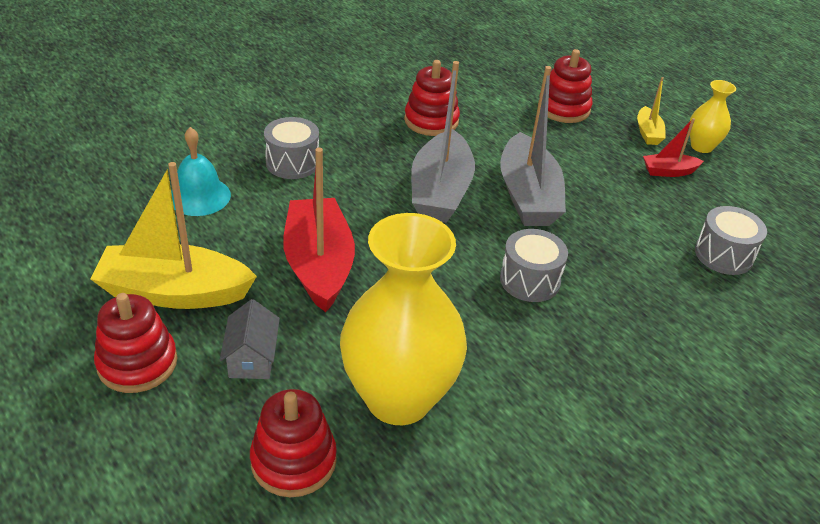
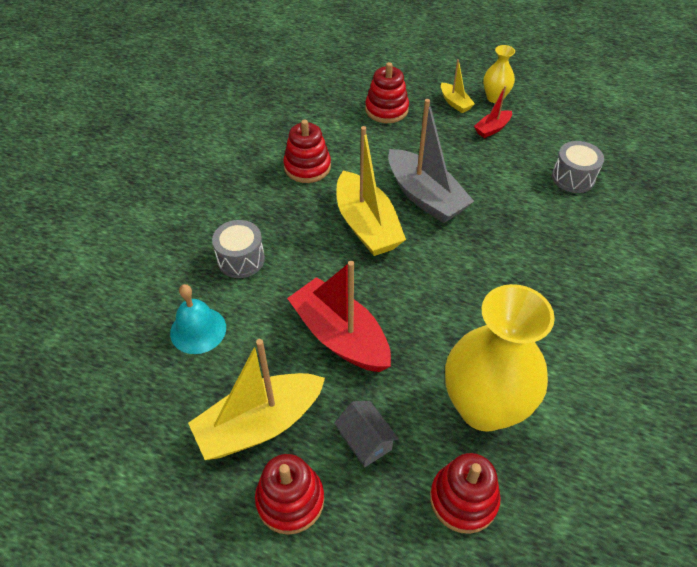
camera: 30 degrees left, 10 degrees up
(440, 191) = (366, 225): grey boat -> yellow boat
(530, 280) = (483, 265): grey drum -> none

